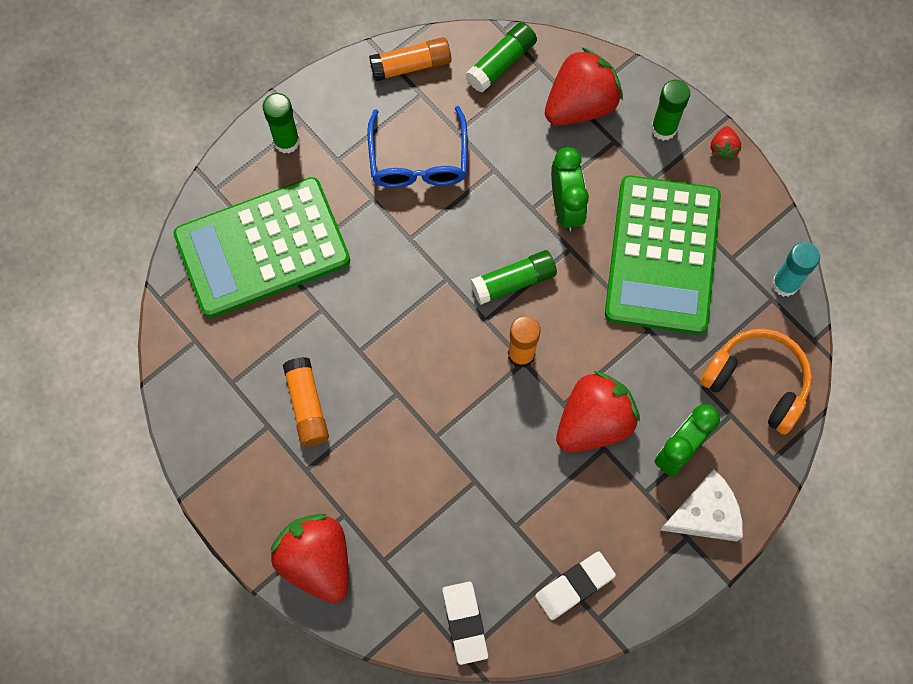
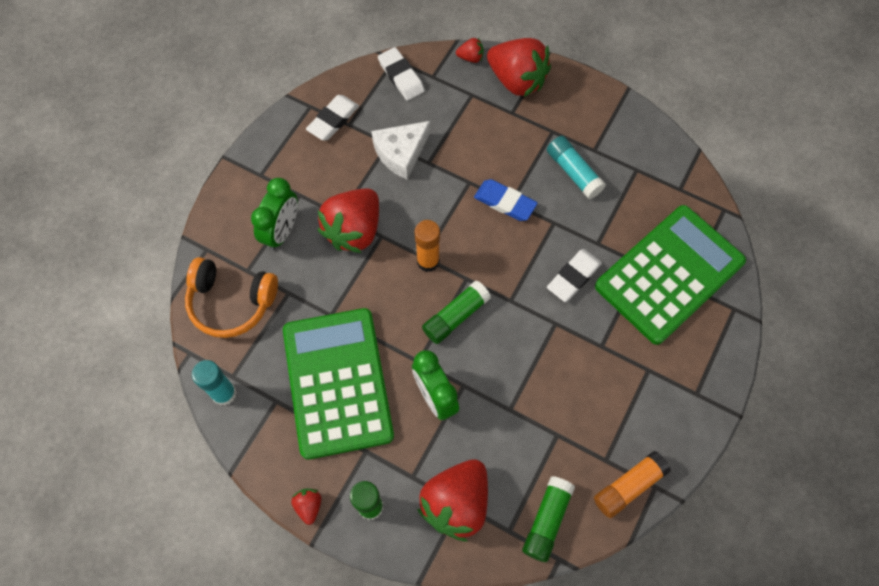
camera: 160 degrees right, 5 degrees down
(286, 141) = (700, 371): green glue stick -> none
(307, 405) = (573, 172): orange glue stick -> turquoise glue stick
(362, 620) = (470, 57): none -> red strawberry
(367, 281) = (573, 277): none -> white eraser
(404, 396) = (505, 202): none -> blue eraser
(418, 160) = (580, 395): blue glasses -> none
(705, 513) = (251, 194): white cheese -> white cheese (401, 153)

